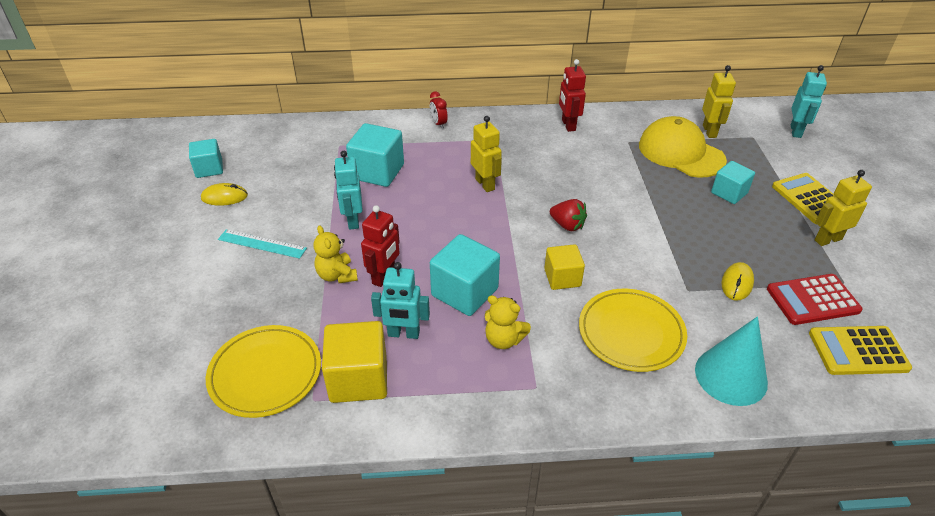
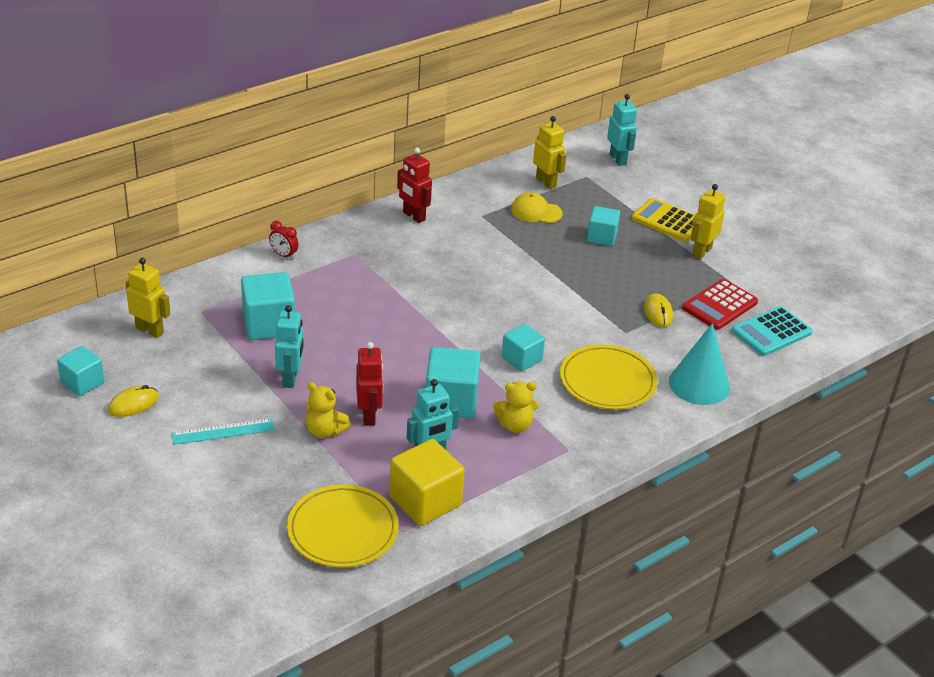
camera: 35 degrees left, 5 degrees down
(352, 220) = (290, 378): turquoise robot -> turquoise robot turned 135 degrees counterclockwise
(485, 184) = (385, 301): yellow robot -> yellow robot (150, 330)
(562, 278) = (521, 359): yellow cube -> turquoise cube
(567, 225) = (490, 313): red strawberry -> none
(681, 152) = (536, 212): yellow cap -> yellow cap, size x0.56
(858, 351) = (771, 332): yellow calculator -> turquoise calculator

